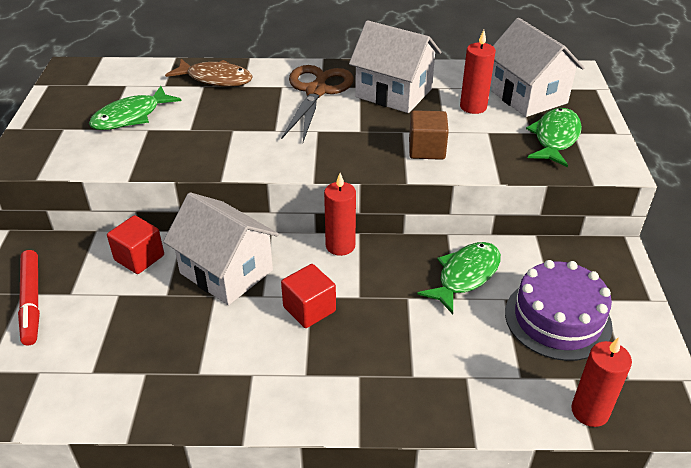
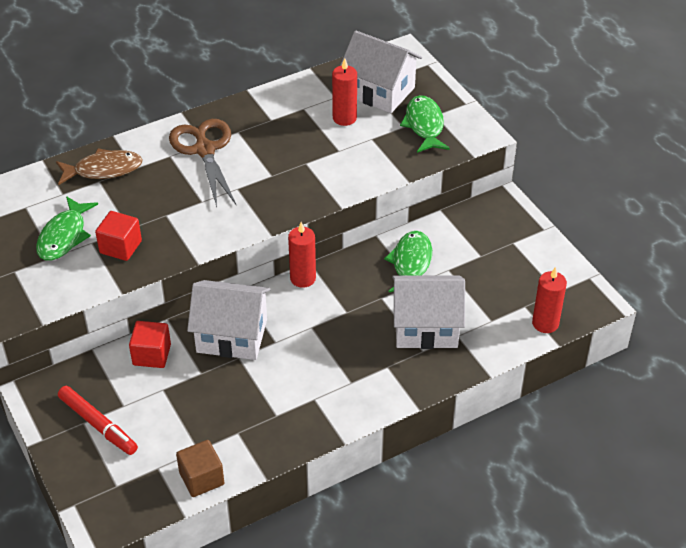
camera: 30 degrees left, 5 degrees up
(309, 309) = (318, 336): red cube -> red cube (120, 247)
(393, 93) = (271, 127): white house -> white house (426, 327)
(426, 149) = (336, 173): brown cube -> brown cube (201, 478)
(557, 319) = (492, 269): purple cake -> none

